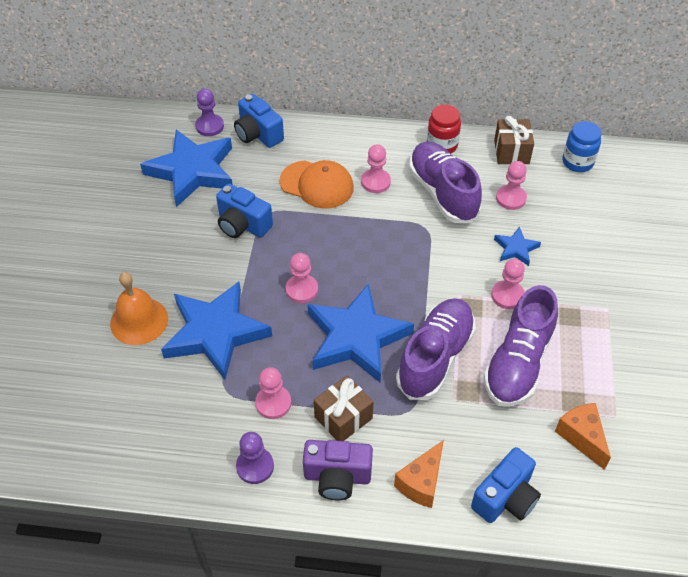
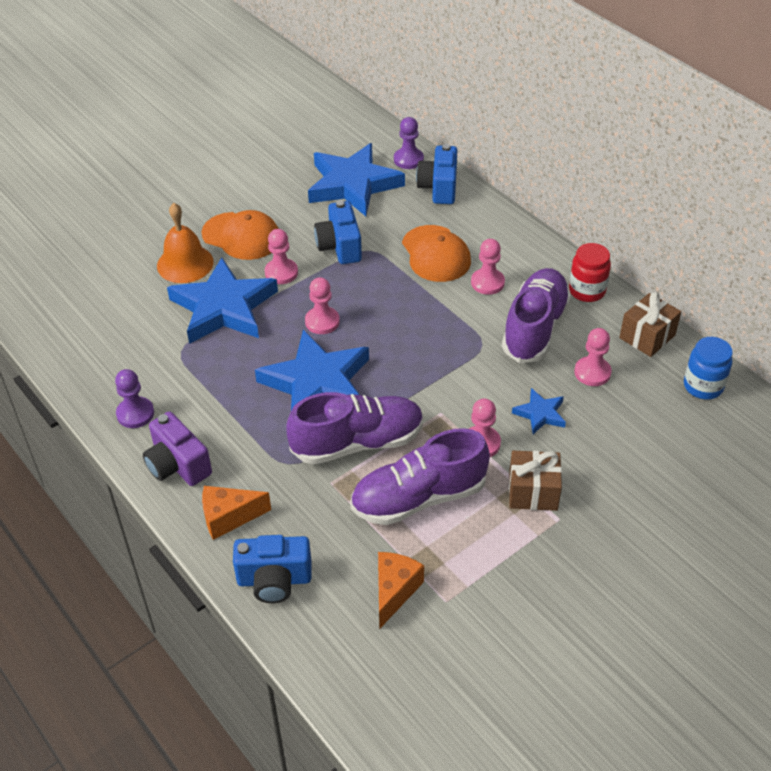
camera: 45 degrees right, 5 degrees down
(157, 268) = (241, 236): none -> orange cap
(273, 403) = (200, 383): pink pawn -> pink pawn (281, 273)
(343, 418) = (234, 430): brown gift -> brown gift (533, 492)

